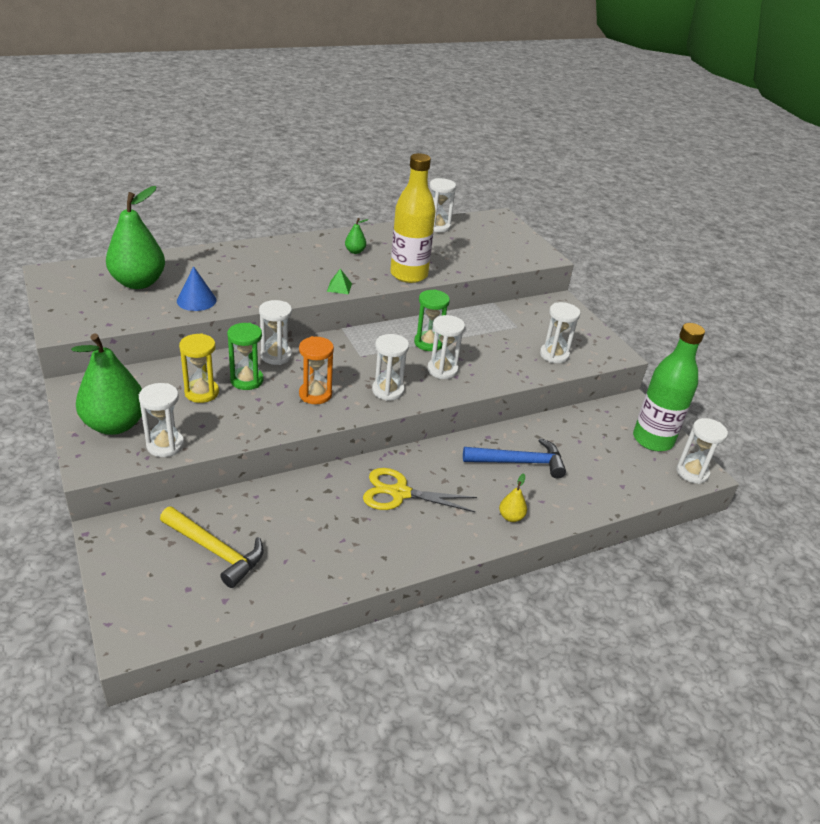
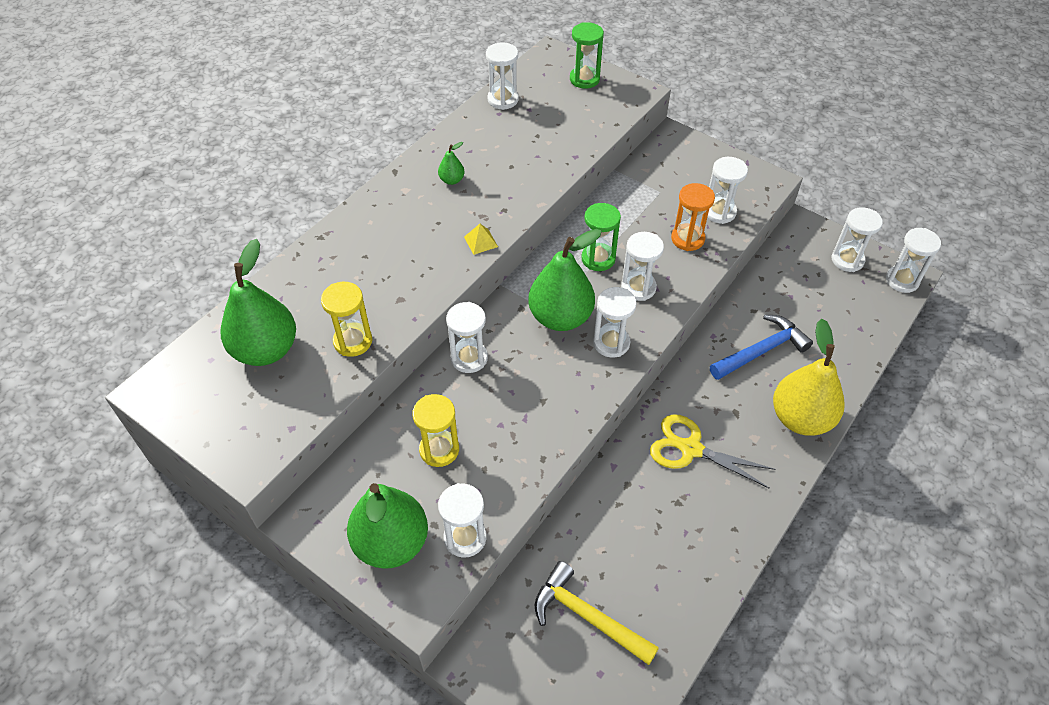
camera: 25 degrees left, 15 degrees up
(196, 300) = (353, 341): blue cone -> yellow hourglass
(215, 551) = (587, 616): yellow hammer -> yellow hammer turned 150 degrees counterclockwise
(247, 380) = (469, 407): green hourglass -> green hourglass (584, 79)
(315, 394) = (549, 387): orange hourglass -> orange hourglass (687, 239)
(339, 287) = (480, 241): green pyramid -> yellow pyramid
(365, 362) = (560, 317): none -> green pear
(399, 493) = (690, 449): yellow scissors -> yellow scissors turned 45 degrees clockwise
(409, 275) = (533, 186): yellow bottle -> none
(511, 517) = (800, 418): yellow pear -> yellow pear, size x2.33
(653, 440) = (847, 260): green bottle -> white hourglass

